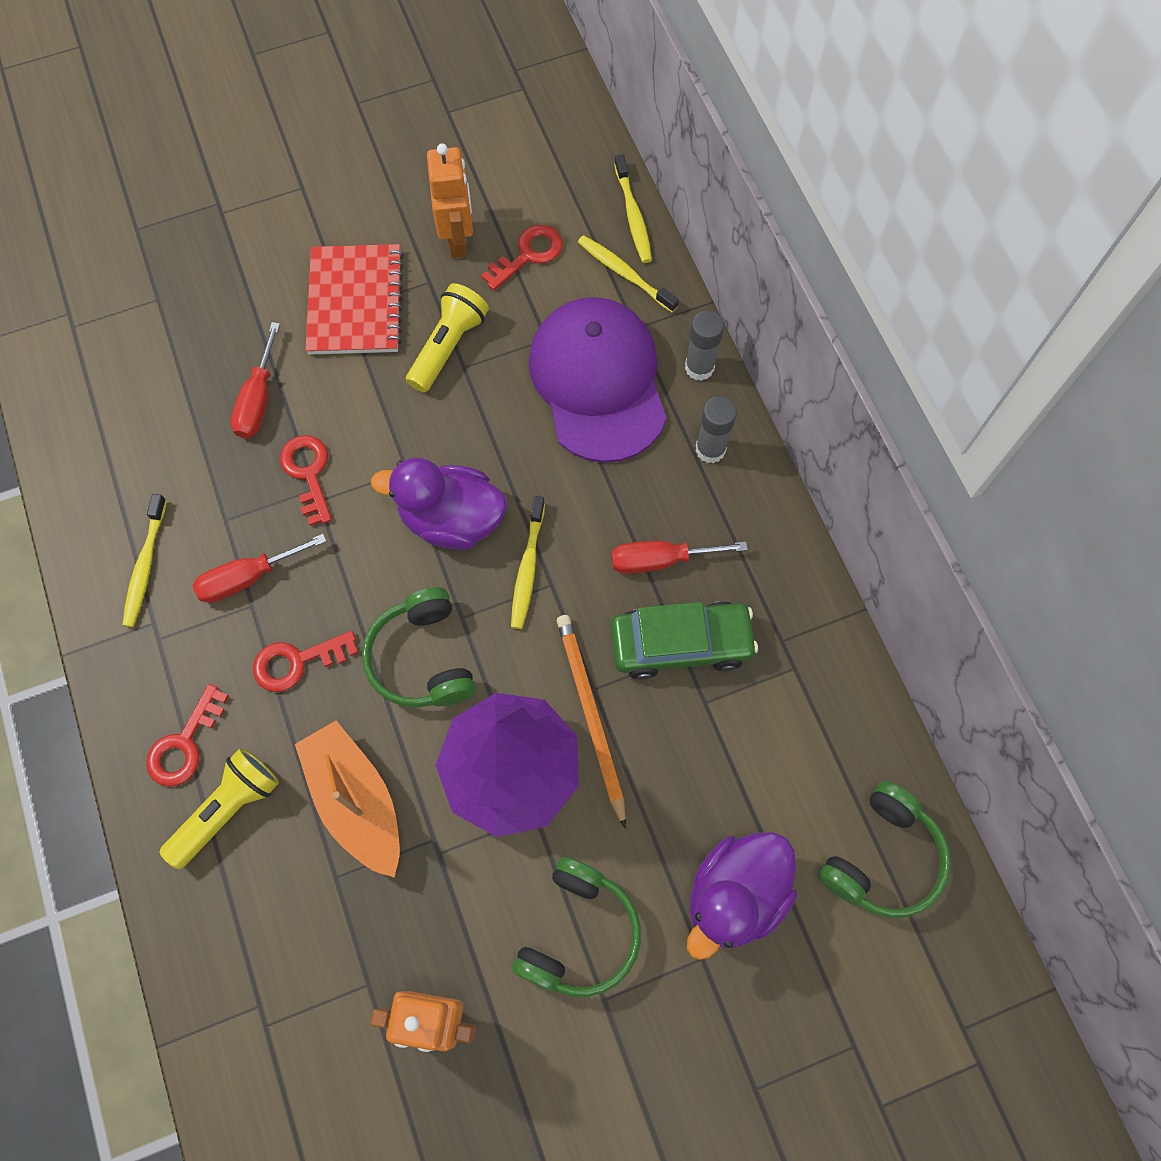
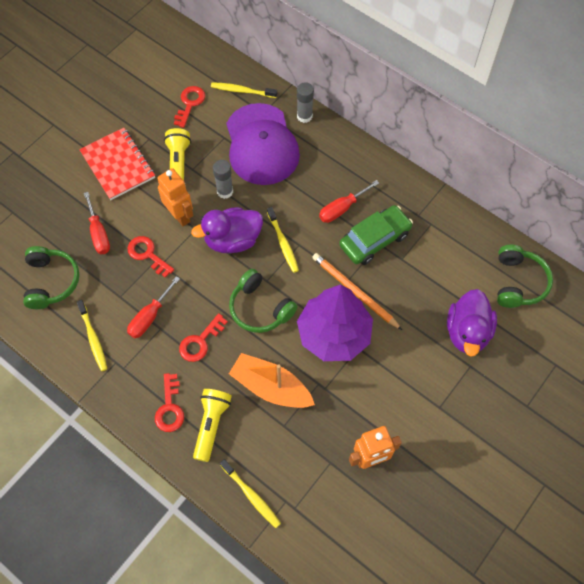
camera: 30 degrees left, 5 degrees down
(458, 240) = (150, 113): orange robot -> orange robot (180, 215)
(579, 933) = (410, 386): green headphones -> green headphones (51, 281)
(598, 381) = (261, 145): purple cap -> purple cap turned 150 degrees counterclockwise
(633, 216) = (229, 63): yellow toothbrush -> yellow toothbrush (251, 495)
(710, 449) = (333, 149): grey glue stick -> grey glue stick (225, 191)

